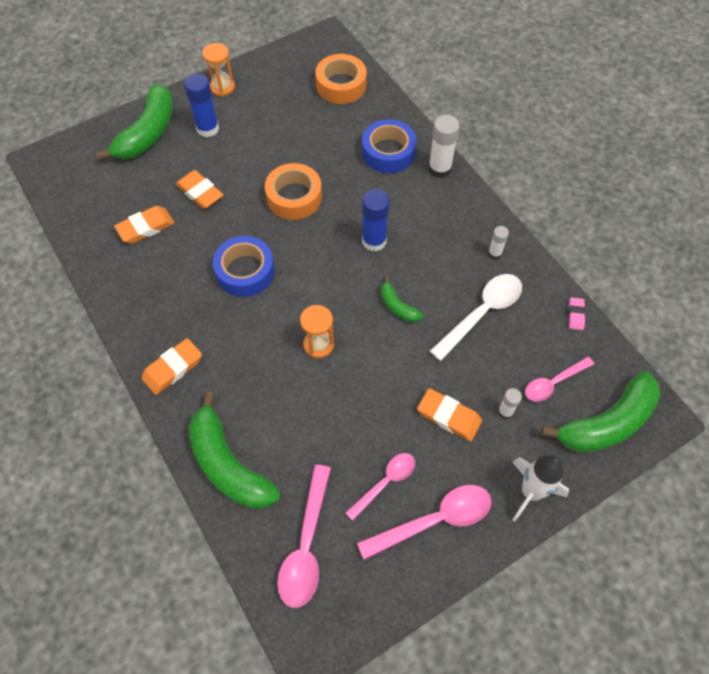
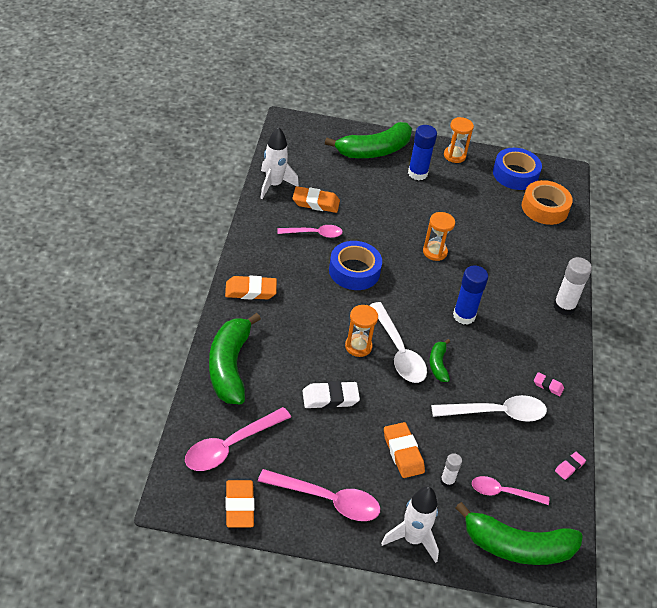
camera: 35 degrees right, 15 degrees down
(89, 239) = (274, 185): none -> white rocket
(200, 192) = (372, 206): orange eraser -> orange eraser (239, 506)
(294, 197) = (435, 252): orange tape -> orange hourglass
(343, 417) = (330, 398): none -> white eraser
(355, 321) = (398, 351): none -> white spoon
(385, 483) = (318, 454): pink spoon -> pink spoon (314, 234)
(388, 152) = (535, 271): blue tape -> blue tape (515, 174)
(494, 253) = (548, 386): white glue stick -> pink eraser

